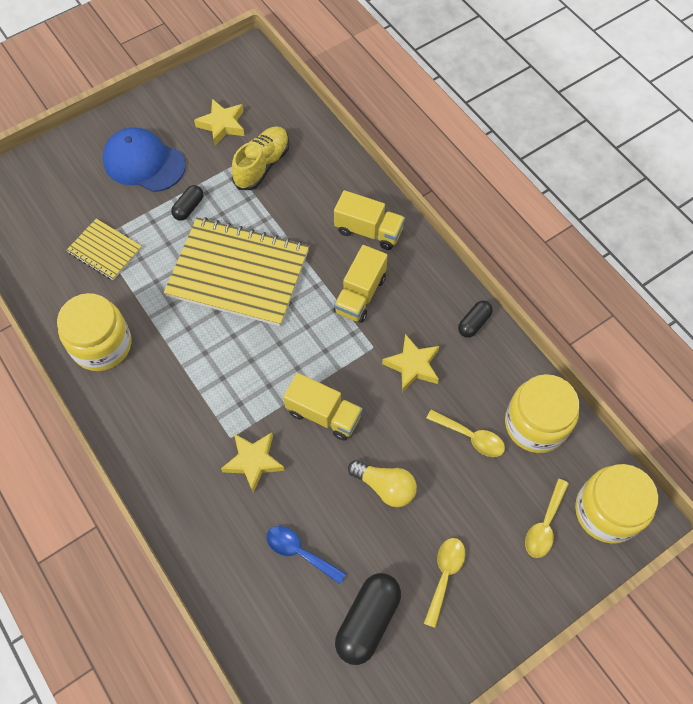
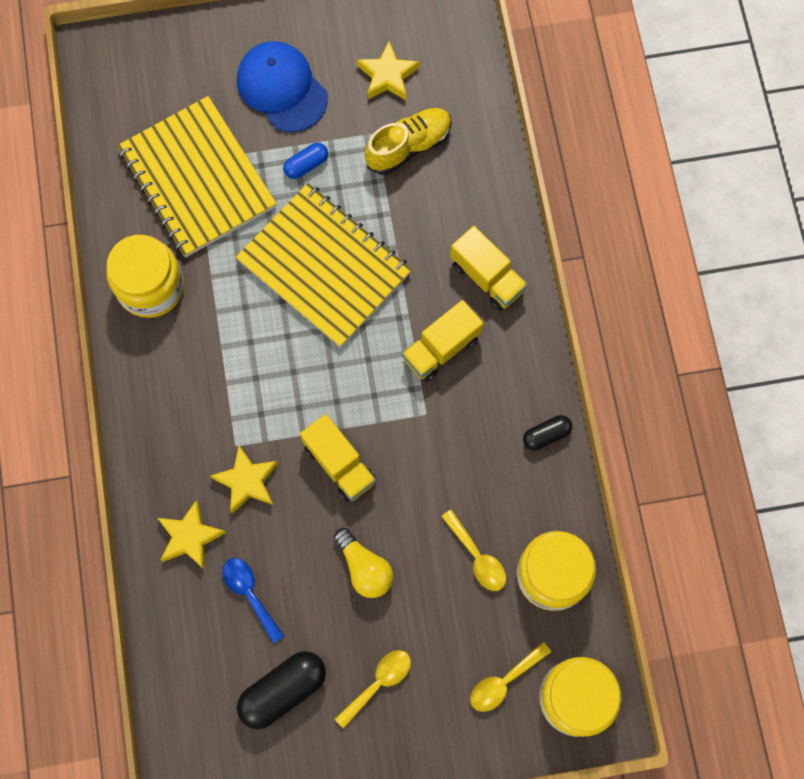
camera: 25 degrees right, 10 degrees up
(105, 250) = (197, 178): yellow notebook -> yellow notebook, size x2.00
(189, 208) = (306, 165): black capsule -> blue capsule
(412, 365) = (457, 453): yellow star -> yellow star (190, 537)

